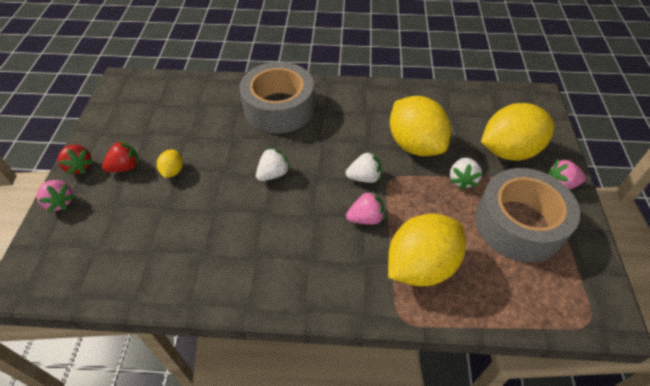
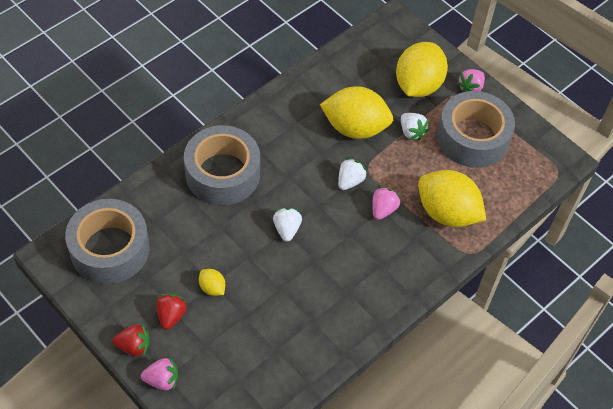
camera: 50 degrees left, 5 degrees up
(153, 101) = (110, 249): none -> grey tape
(421, 266) = (447, 213): yellow lemon -> yellow lemon turned 60 degrees counterclockwise

